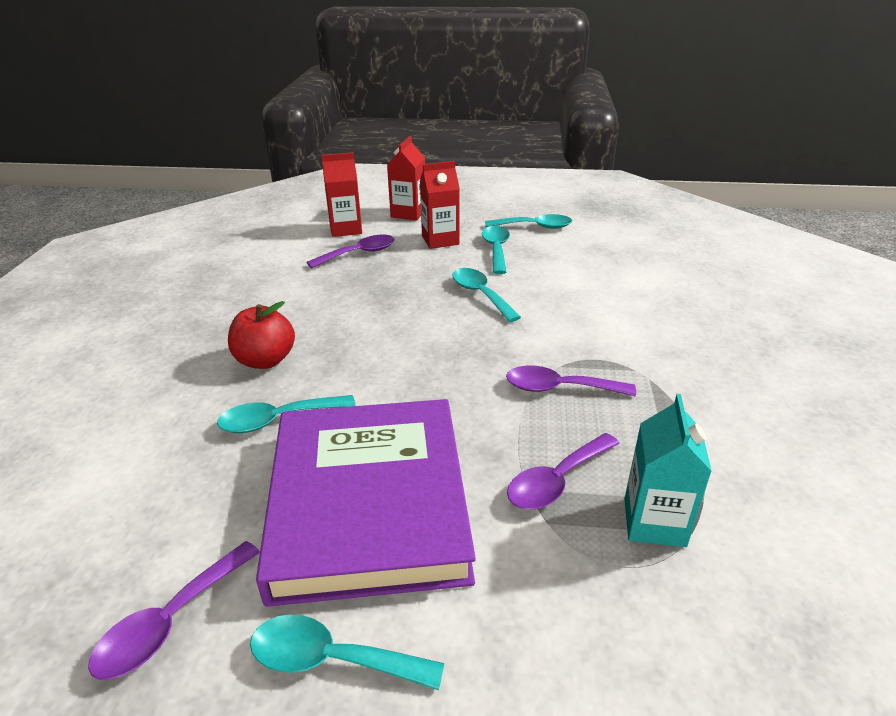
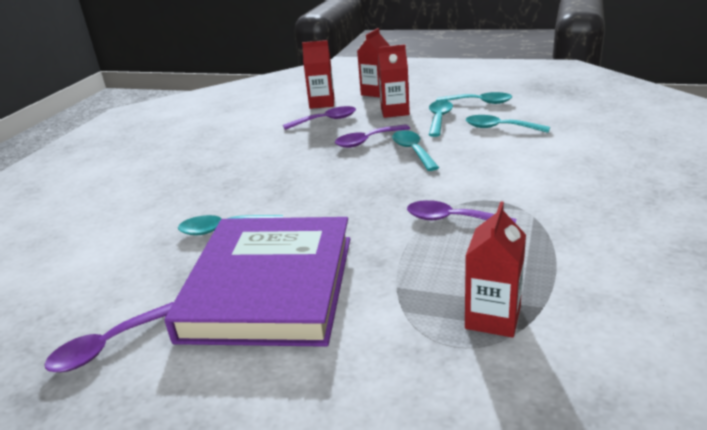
camera: 15 degrees right, 5 degrees down
(265, 360) = (229, 190): red apple -> none
(331, 659) = (206, 381): turquoise spoon -> turquoise spoon (499, 128)
(556, 481) = (422, 283): purple spoon -> purple spoon (367, 141)
(654, 522) = (493, 318): turquoise carton -> red carton

